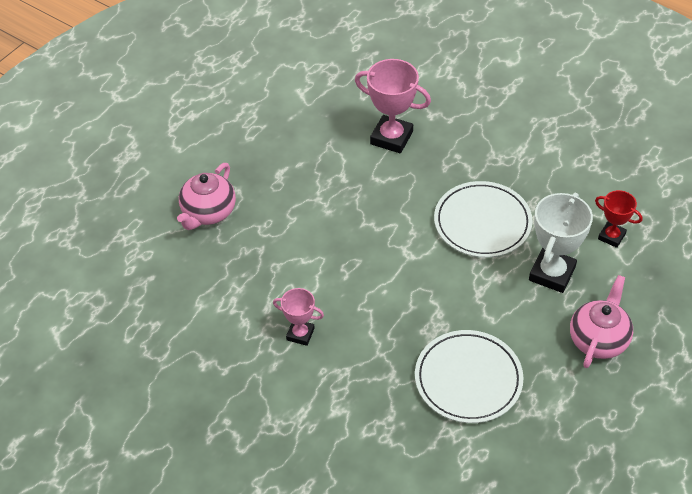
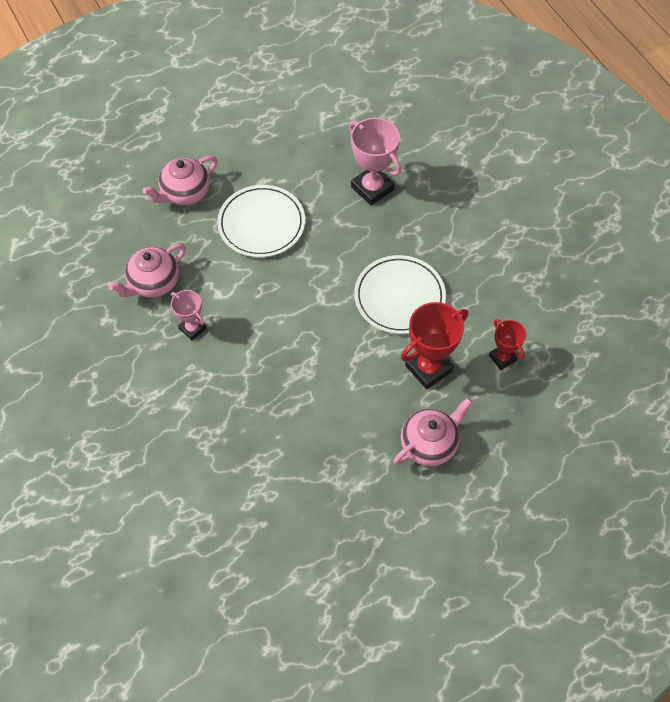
camera: 25 degrees right, 10 degrees up
(231, 309) = (153, 283): none -> pink teapot
(468, 379) = (299, 428): white plate -> white plate (261, 224)
(552, 273) = (428, 368): white trophy -> red trophy

